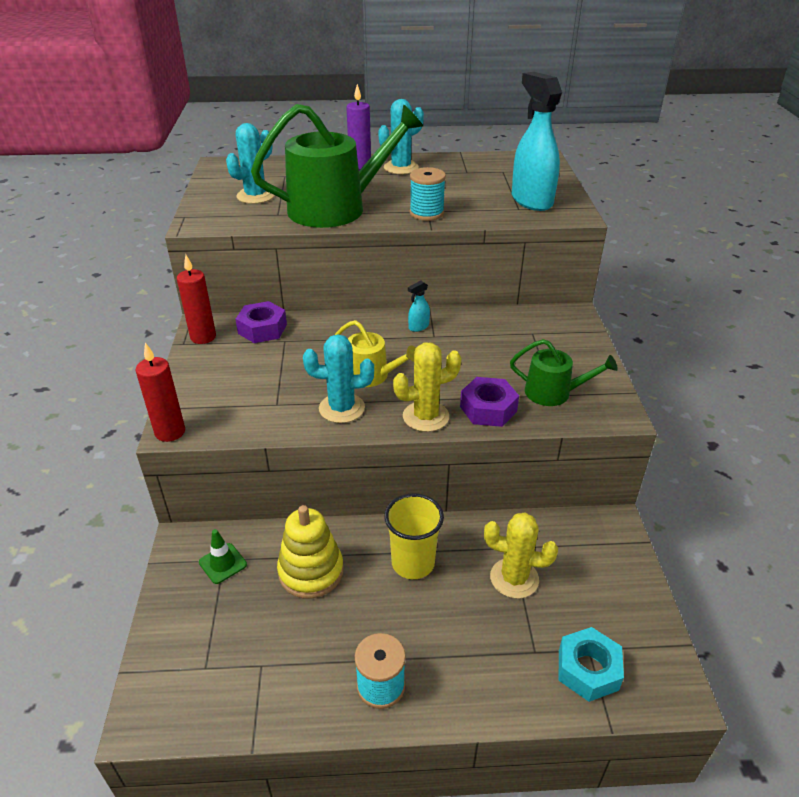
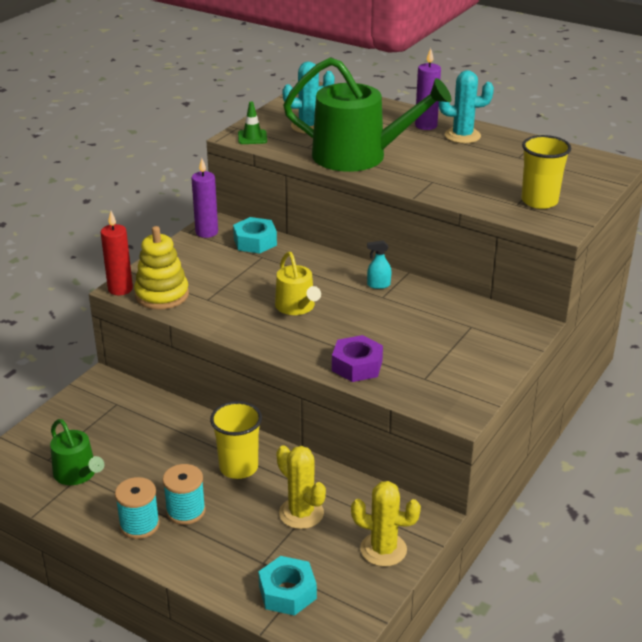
camera: 35 degrees right, 5 degrees down
(203, 337) = (206, 232): red candle -> purple candle
(223, 563) = (113, 406): green traffic cone -> green traffic cone (252, 137)
(262, 329) = (255, 242): purple nut -> turquoise nut
(311, 571) = (164, 438): yellow stacking toy -> yellow stacking toy (162, 295)
(342, 408) = (248, 320): turquoise cactus -> none
(426, 213) = (428, 183): turquoise spool -> turquoise spool (186, 511)
(426, 416) = (302, 351): yellow cactus -> yellow cactus (383, 549)
(531, 200) = (539, 201): turquoise spray bottle -> yellow cup
(553, 393) = (426, 377): green watering can -> green watering can (77, 474)

